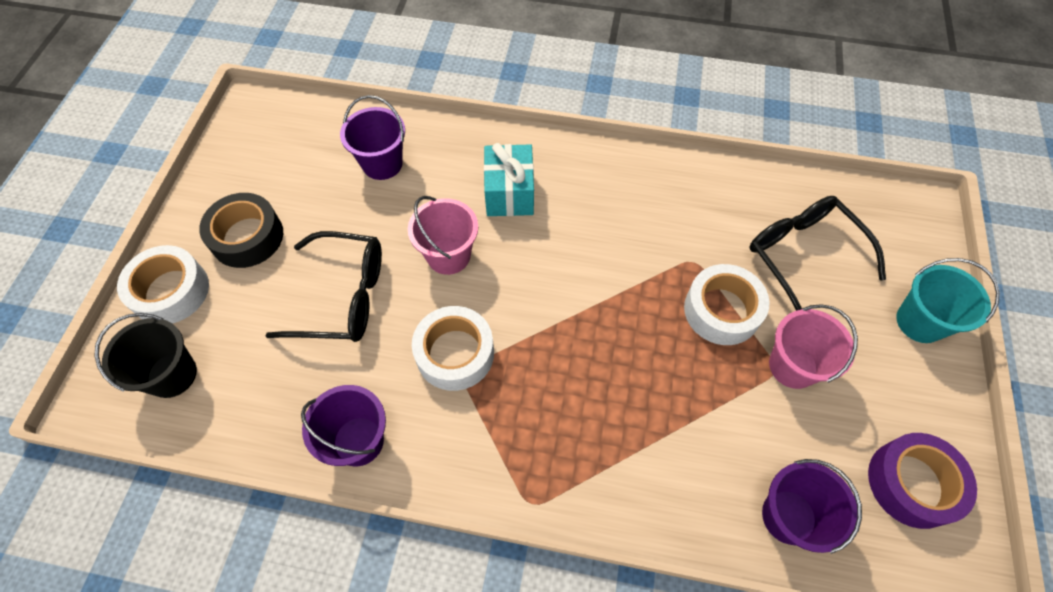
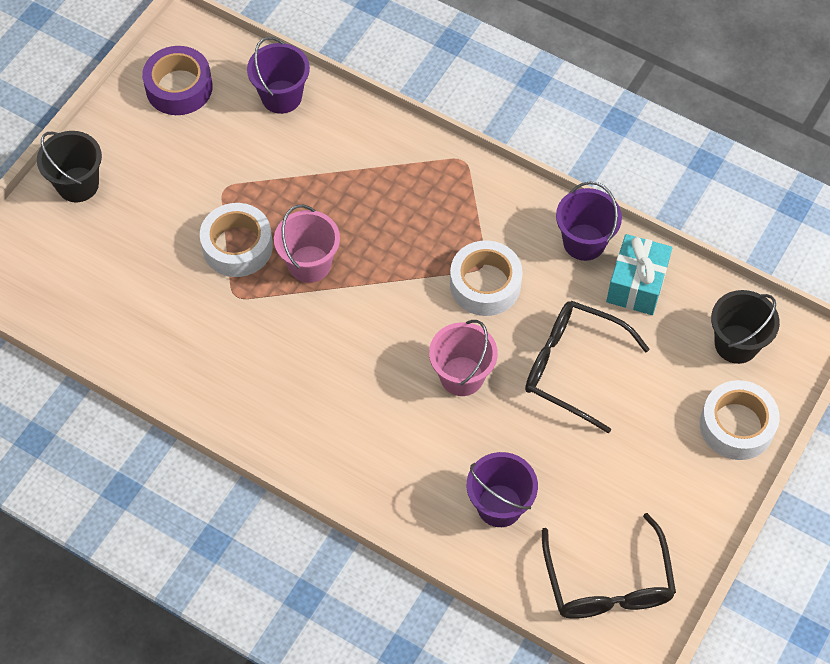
camera: 160 degrees left, 0 degrees up
(247, 237) = (657, 461): black tape -> none
(509, 193) = (377, 424): turquoise gift -> turquoise gift (636, 285)
(793, 366) = (208, 186): pink bucket -> pink bucket (309, 264)
(803, 256) = (132, 269): black glasses -> black glasses (608, 583)
(919, 322) = (78, 184): turquoise bucket -> black bucket

